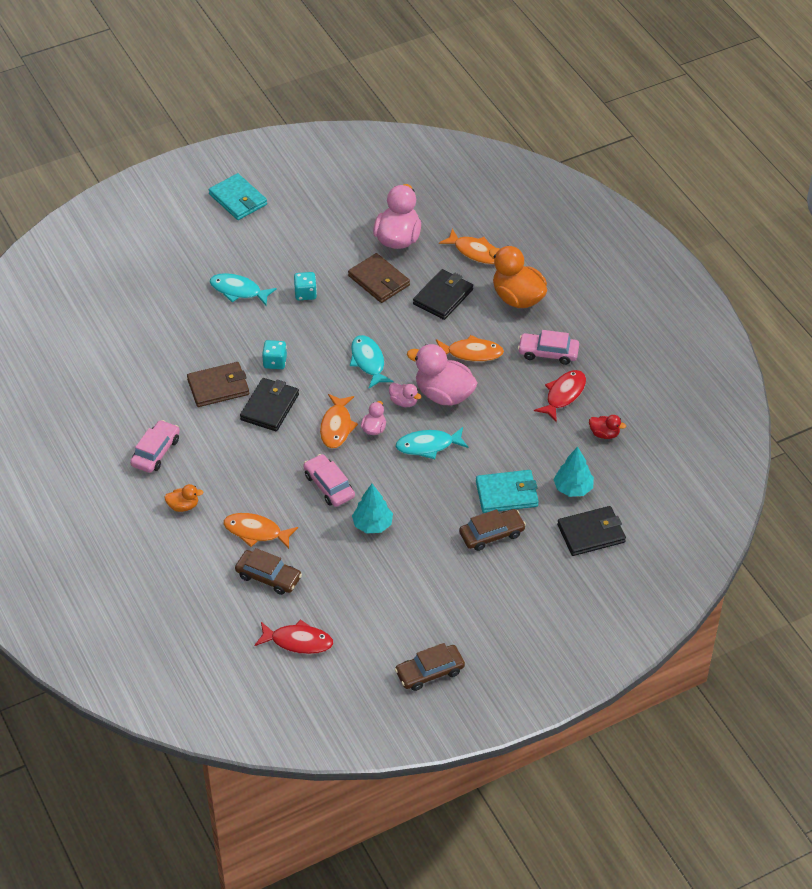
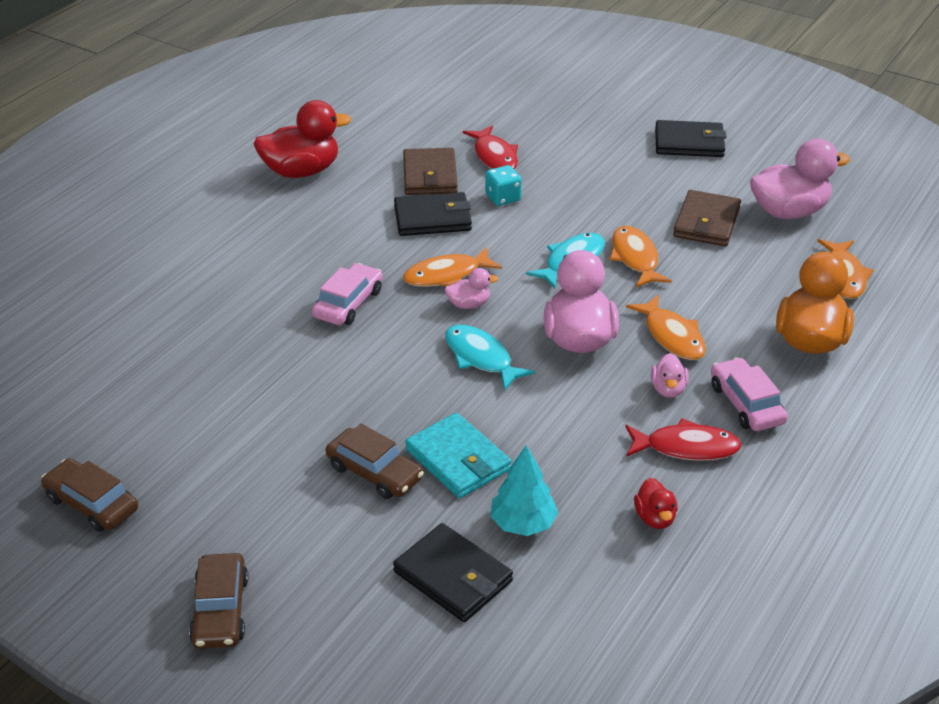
camera: 60 degrees right, 10 degrees down
(156, 452) = (302, 171): pink car -> red duck
(183, 506) = (238, 215): orange duck -> none
(218, 387) = (430, 176): brown wallet -> brown wallet turned 45 degrees clockwise
(238, 199) = (710, 92): turquoise wallet -> none
(238, 291) = (581, 138): turquoise fish -> none
(256, 532) = (236, 277): orange fish -> orange fish (635, 258)
(268, 577) = (172, 310): brown car -> brown car (220, 610)
(298, 641) = (83, 369): red fish -> red fish (494, 156)
(305, 293) = (627, 181): turquoise dice -> none
(372, 525) = (312, 360): turquoise tree -> none
(404, 402) = (534, 311): pink duck -> pink duck (668, 389)
(443, 297) = (738, 279): black wallet -> black wallet (689, 143)

